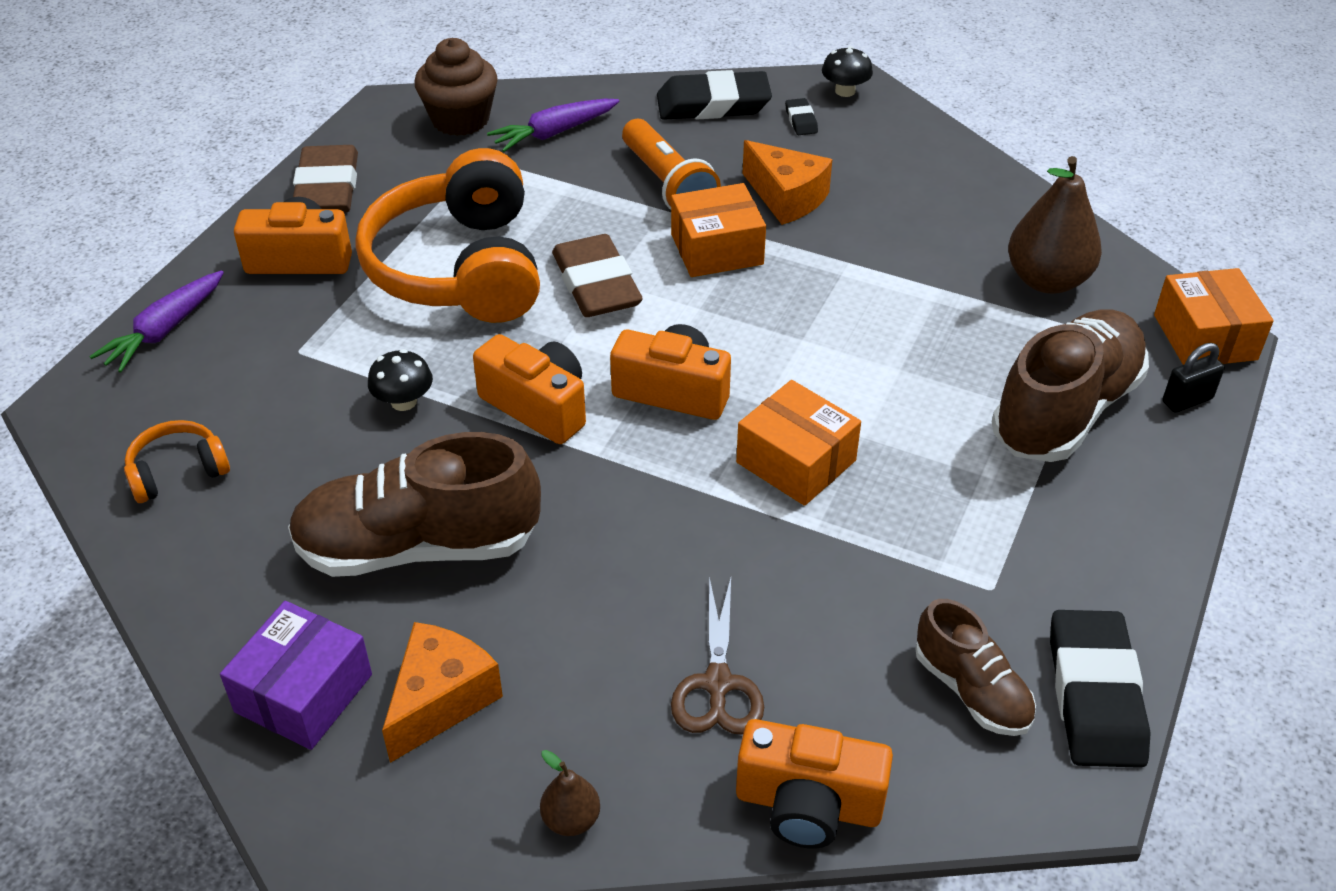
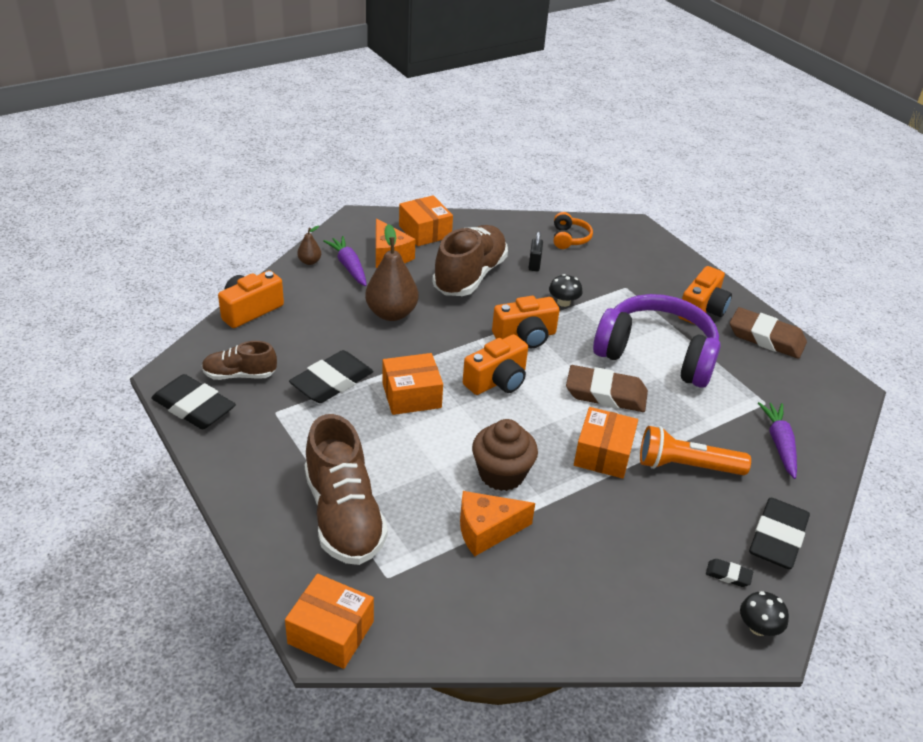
camera: 120 degrees right, 5 degrees down
(164, 330) = (670, 259): purple carrot -> purple carrot (349, 266)
(303, 693) = (425, 231): purple box -> orange box
(460, 119) = (818, 411): brown cupcake -> brown cupcake (501, 474)
(460, 268) = (656, 354): orange headphones -> purple headphones
(717, 684) = (322, 315): brown scissors -> none
(786, 197) = (635, 513): orange cheese -> orange cheese (487, 530)
(863, 564) = (332, 382): none -> black eraser
(1047, 280) = (452, 589): brown pear -> brown pear (391, 313)
(1187, 400) = (296, 577): black padlock -> black padlock (534, 264)

